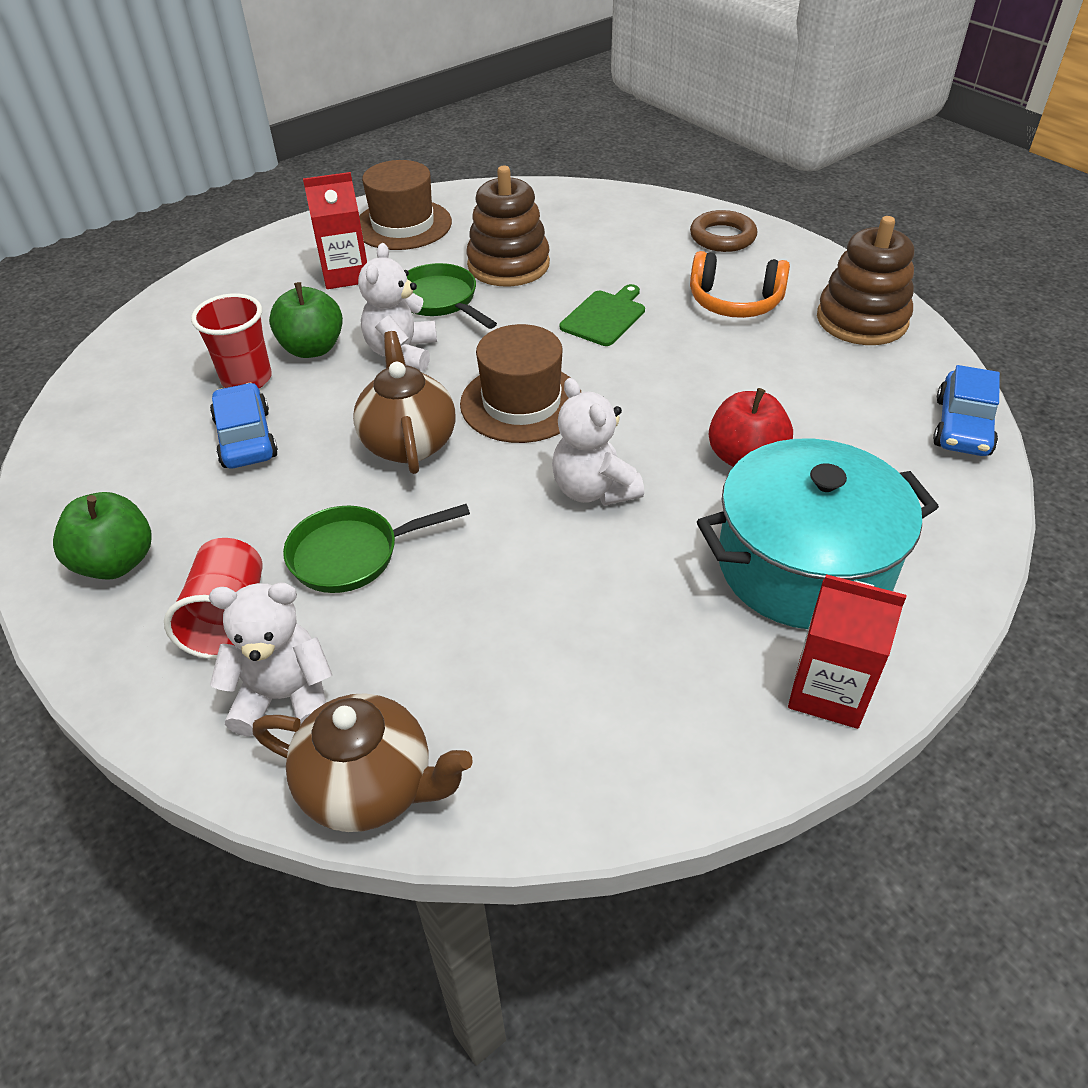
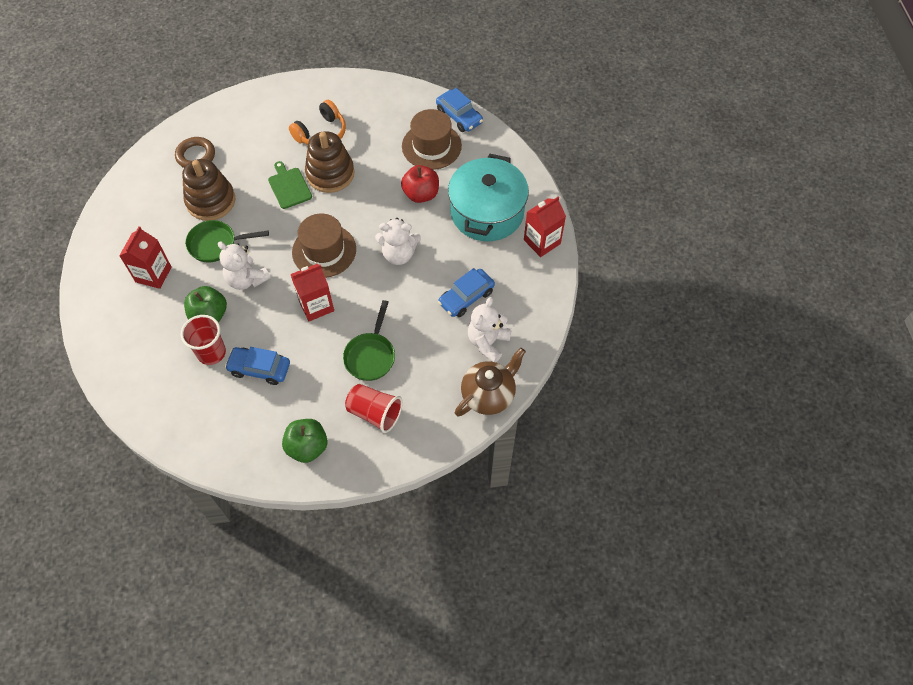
camera: 60 degrees left, 15 degrees up
(285, 697) = (430, 407): white teddy bear -> white teddy bear (488, 342)
(403, 225) = (127, 228): brown hat -> brown hat (431, 146)
(409, 443) = (316, 305): brown teapot -> red carton
(581, 629) = (466, 297): none -> blue car
(722, 237) = (268, 105): brown ring -> brown ring (196, 156)
(861, 320) = (373, 99): brown stacking toy -> brown stacking toy (330, 174)

